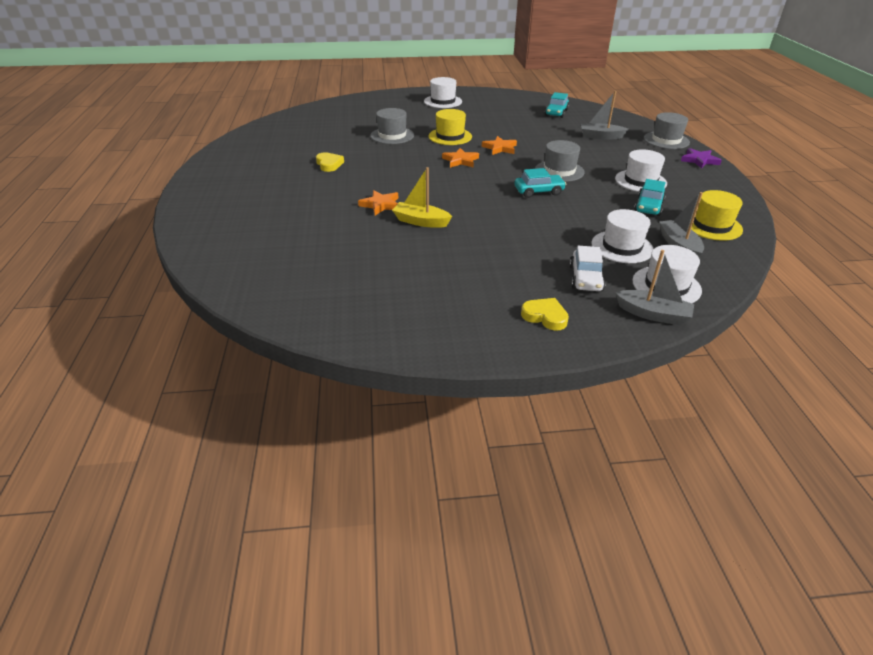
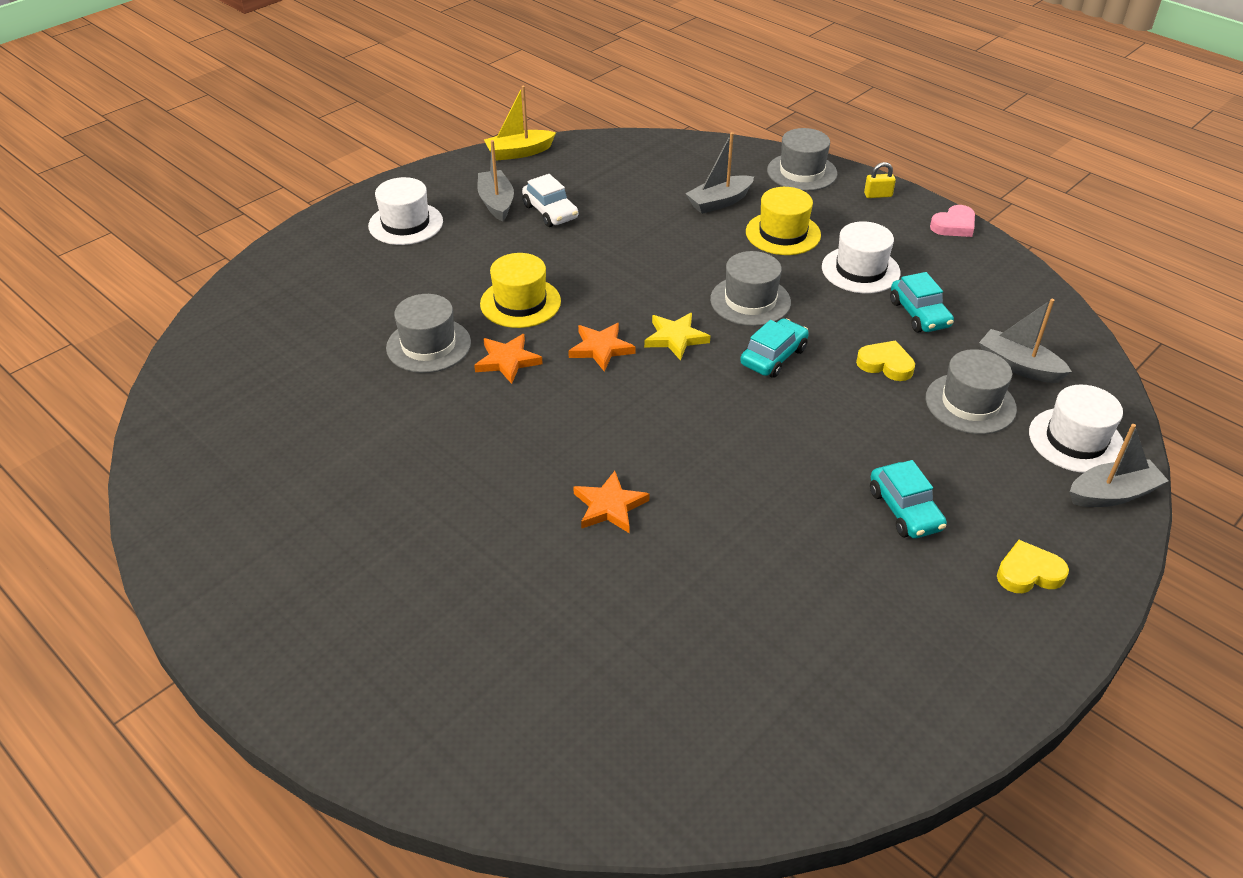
camera: 40 degrees left, 5 degrees up
(329, 164) = (415, 466): yellow heart -> yellow heart (885, 364)
(421, 221) = (704, 505): yellow boat -> yellow boat (519, 152)
(491, 106) = (496, 203): none -> grey boat
(500, 148) = (621, 292): orange star -> orange star (507, 361)
(500, 169) = (675, 338): none -> yellow star
(556, 113) = (604, 175): turquoise car -> turquoise car (905, 510)
(585, 278) = (996, 482): white car -> white car (550, 212)
(622, 247) = (970, 403): white hat -> grey hat
(699, 160) = (878, 195): purple star -> yellow padlock
(711, 226) = (1011, 311): yellow hat -> yellow hat (783, 233)
(730, 185) = (954, 225): none -> pink heart

